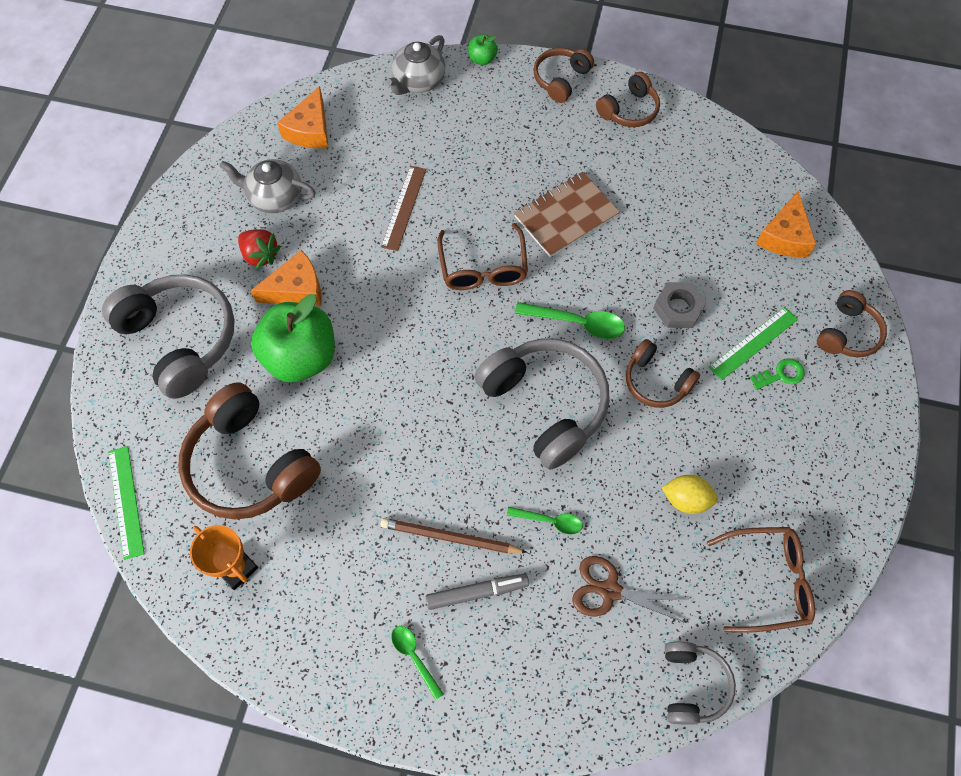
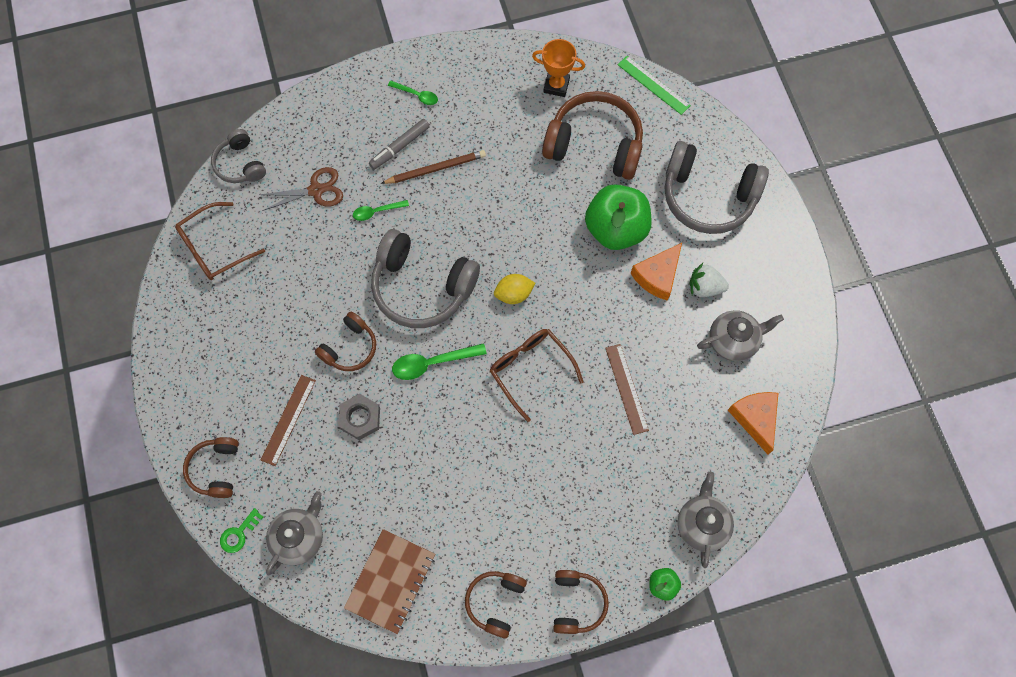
camera: 150 degrees right, 5 degrees up
(260, 255) = (704, 287): red strawberry -> white strawberry
(566, 216) = (491, 454): brown notebook -> brown notebook (390, 581)
(656, 381) = (350, 348): brown headphones -> brown headphones turned 120 degrees clockwise
(686, 499) = (291, 273): yellow lemon -> yellow lemon (514, 294)
(753, 343) = (288, 419): green ruler -> brown ruler
(781, 374) = (257, 404): green key -> green key (239, 534)
(784, 236) = (299, 537): orange cheese -> grey teapot

